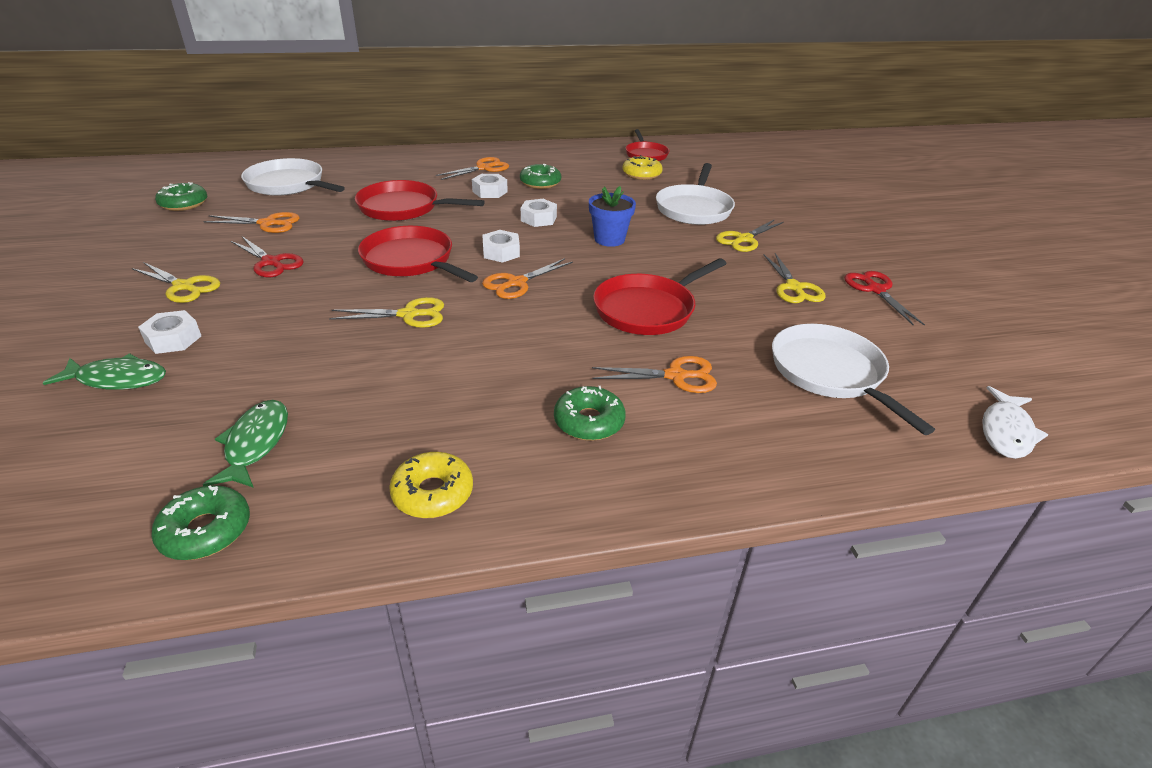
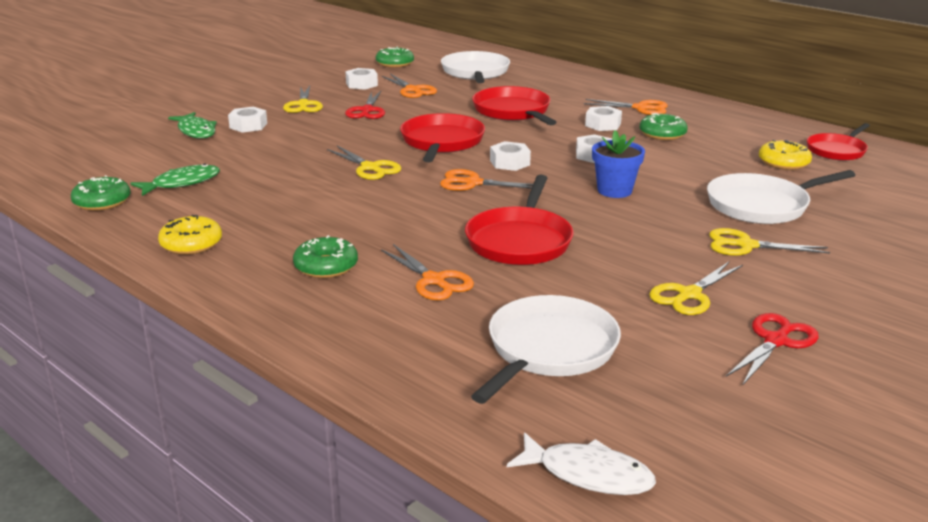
camera: 55 degrees right, 10 degrees down
(199, 238) = (361, 84): none -> white nut
(647, 309) = (520, 241): red pan -> red pan turned 90 degrees counterclockwise
(1006, 431) = (588, 474): white fish -> white fish turned 150 degrees counterclockwise

